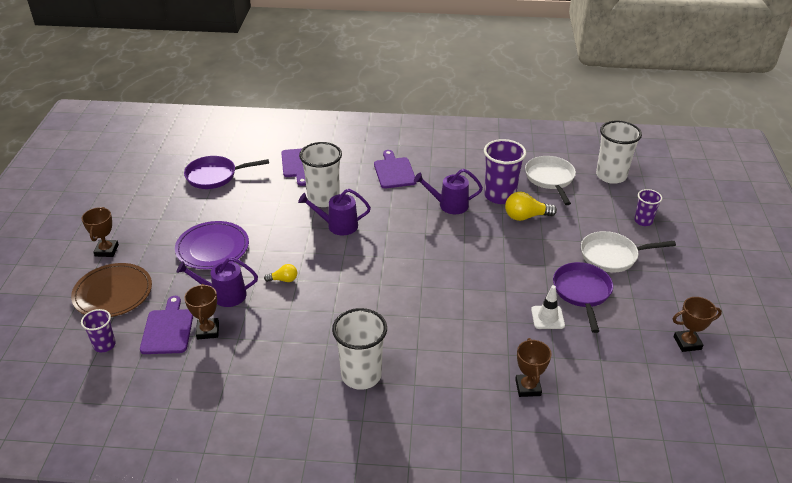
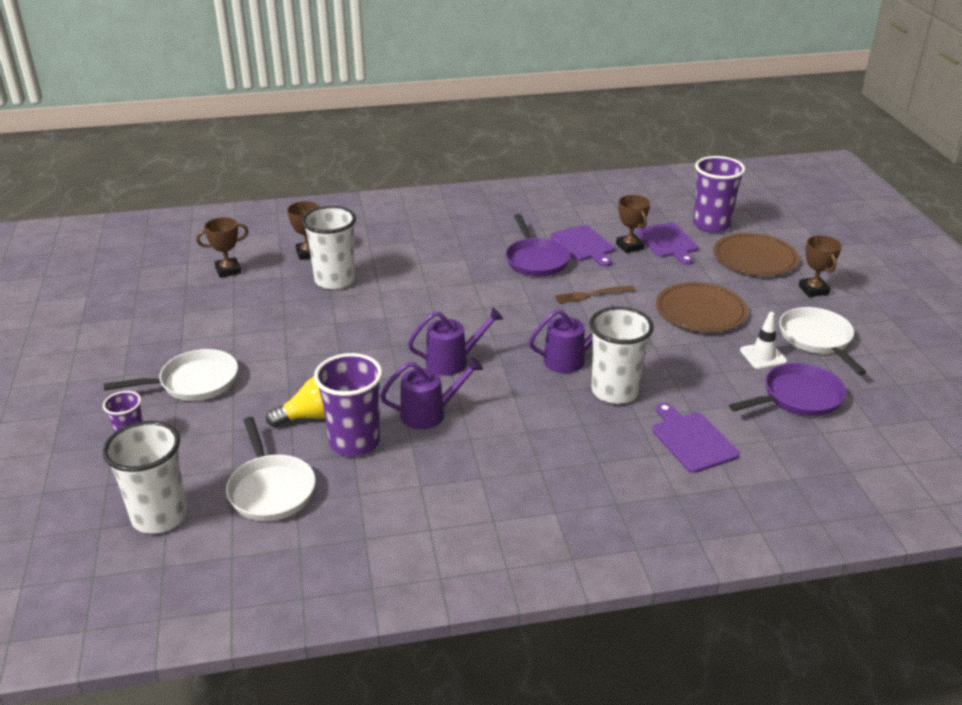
camera: 165 degrees right, 5 degrees down
(104, 345) = (711, 225): purple cup -> purple cup, size x1.79
(156, 210) = (817, 339): none -> white pan
(212, 248) = (700, 311): purple plate -> brown plate
(224, 295) = (642, 273): purple watering can -> purple watering can (453, 362)
(283, 280) = (592, 295): yellow light bulb -> brown fork
(361, 375) = (465, 239): white cup -> white cup (335, 280)
(394, 171) = (536, 455): purple cutting board -> purple cutting board (583, 245)
(547, 317) = (286, 306): white traffic cone -> white traffic cone (763, 356)
(582, 292) = (243, 335): purple pan -> purple pan (536, 260)
(687, 343) = (134, 307): brown trophy -> brown trophy (228, 270)

